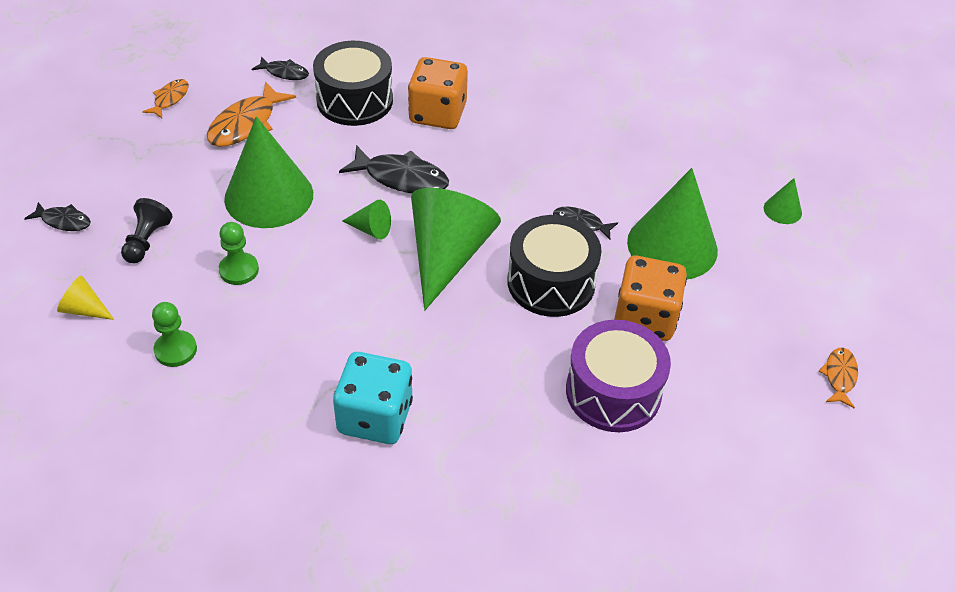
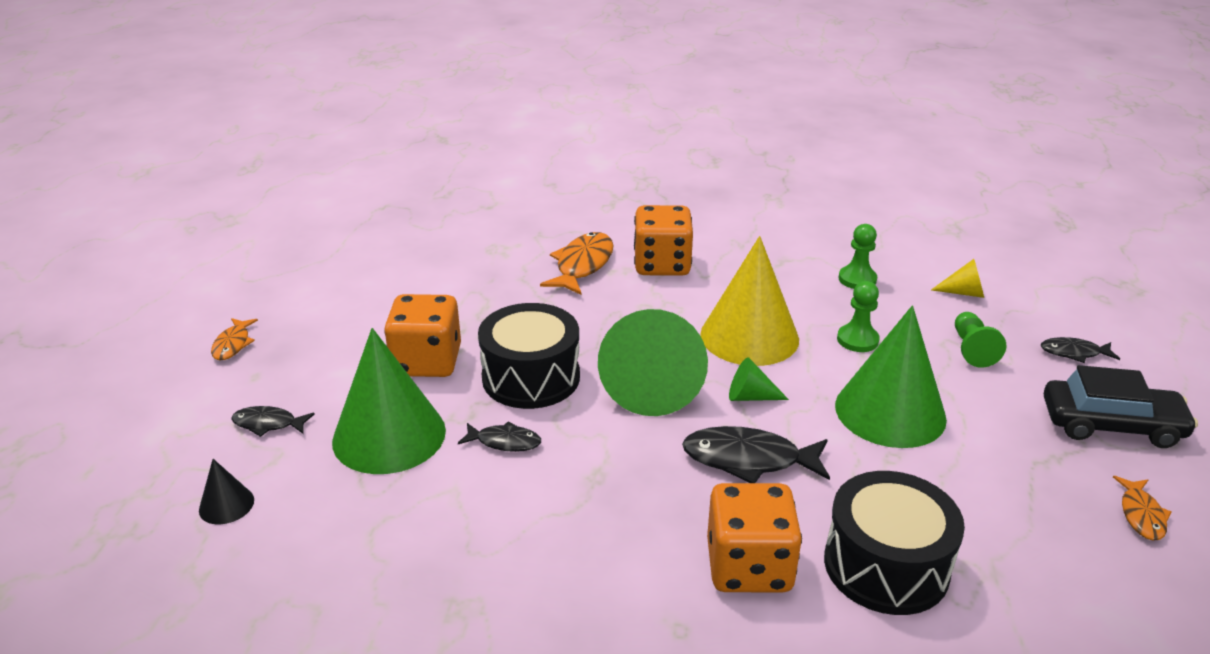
camera: 170 degrees right, 15 degrees down
(113, 156) = (1111, 425): none -> black car
(147, 241) = (972, 349): black pawn -> green pawn
(246, 124) = (1002, 496): orange fish -> orange fish (582, 265)
(284, 73) = (1031, 596): black fish -> black fish (268, 424)
(335, 293) = (749, 336): none -> yellow cone
(375, 417) = (662, 265): turquoise dice -> orange dice
(613, 392) = (459, 305): purple drum -> none
(782, 210) = (226, 505): green cone -> black cone

